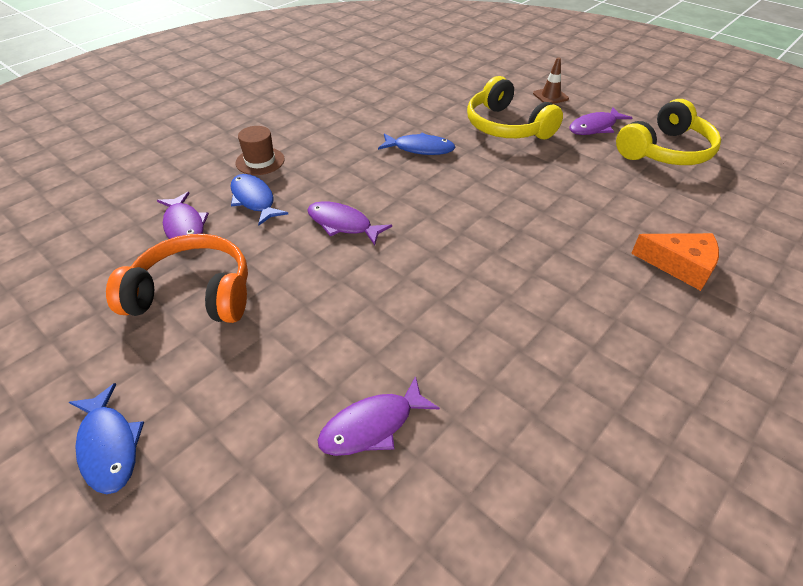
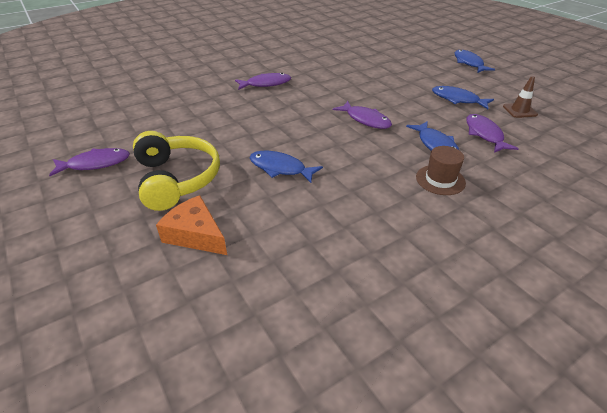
camera: 165 degrees left, 5 degrees down
(193, 294) = (457, 99): orange headphones -> blue fish
(372, 426) = (363, 56): purple fish -> purple fish (266, 84)
(550, 96) = (80, 213): brown traffic cone -> brown traffic cone (519, 110)
(665, 151) = (75, 133): yellow headphones -> none
(680, 265) = (179, 77): orange cheese -> orange cheese (195, 234)

